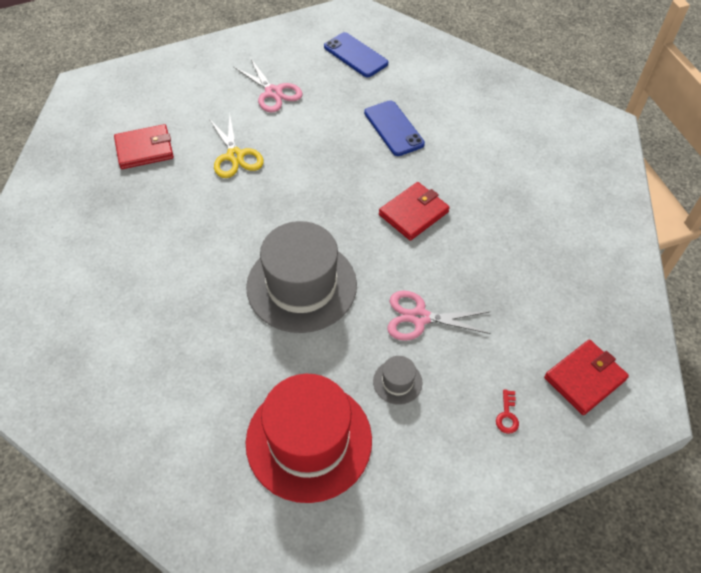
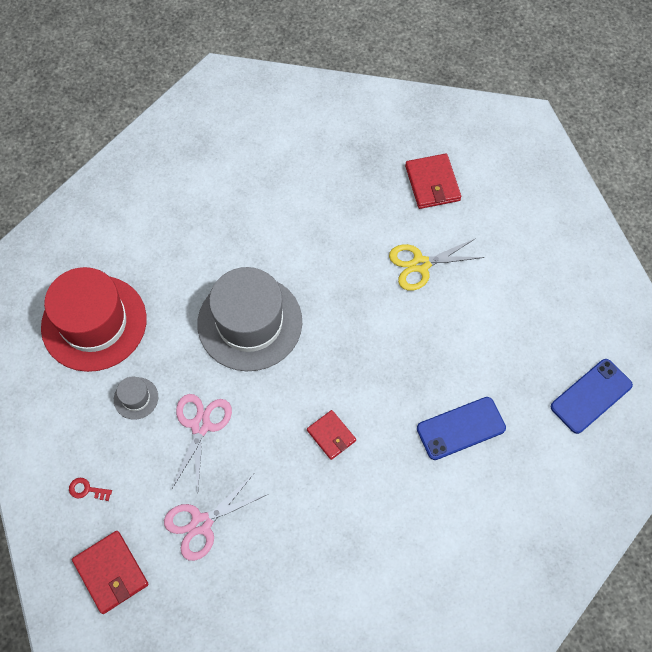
camera: 95 degrees right, 10 degrees up
(273, 92) = (519, 302): pink scissors -> pink scissors (201, 523)
(413, 213) = (331, 435): red wallet -> red wallet, size x0.66

